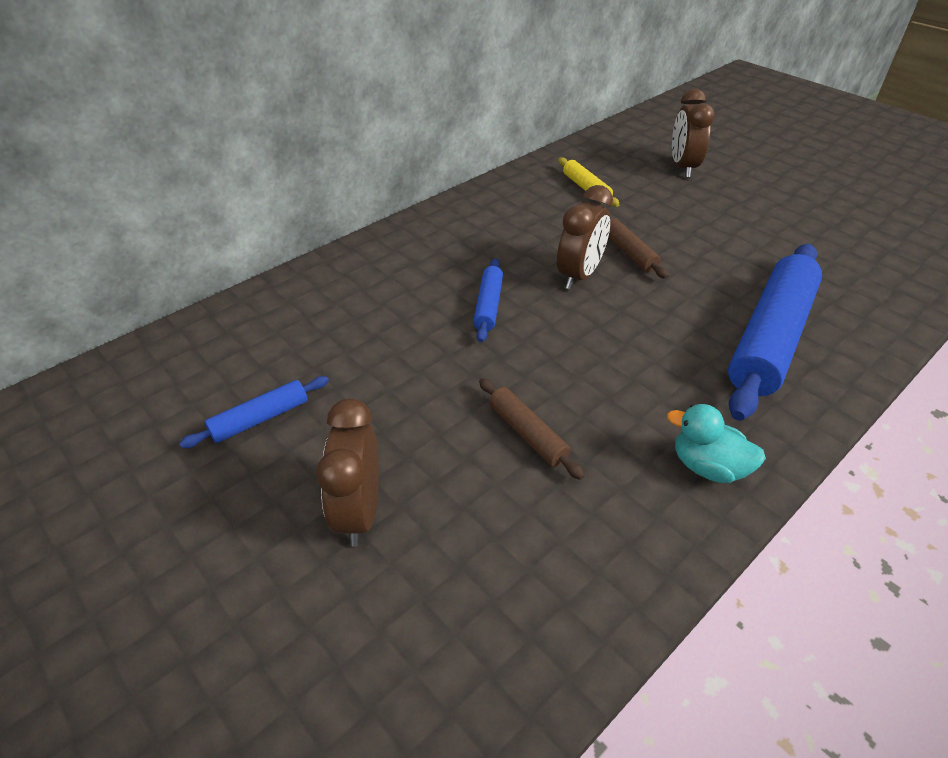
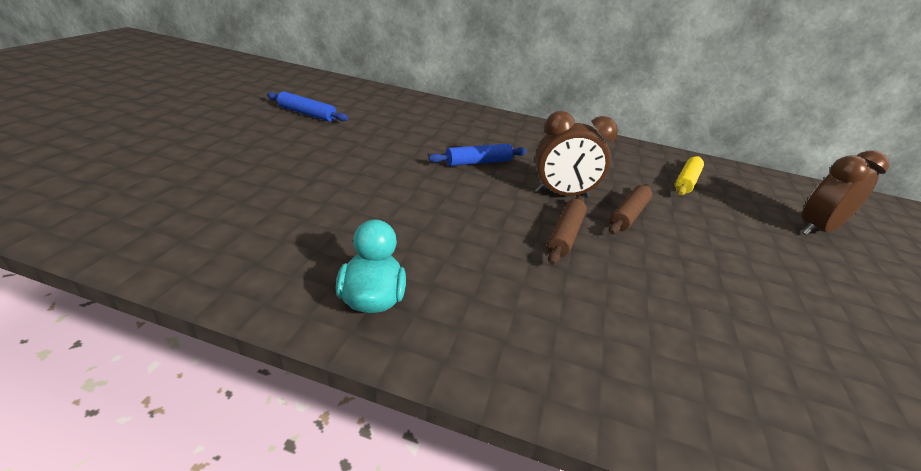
camera: 55 degrees right, 10 degrees down
(359, 511) = (246, 152): brown clock -> none
(527, 433) = (352, 198): brown rolling pin -> brown rolling pin (565, 235)
(770, 338) = (609, 326): blue rolling pin -> none

